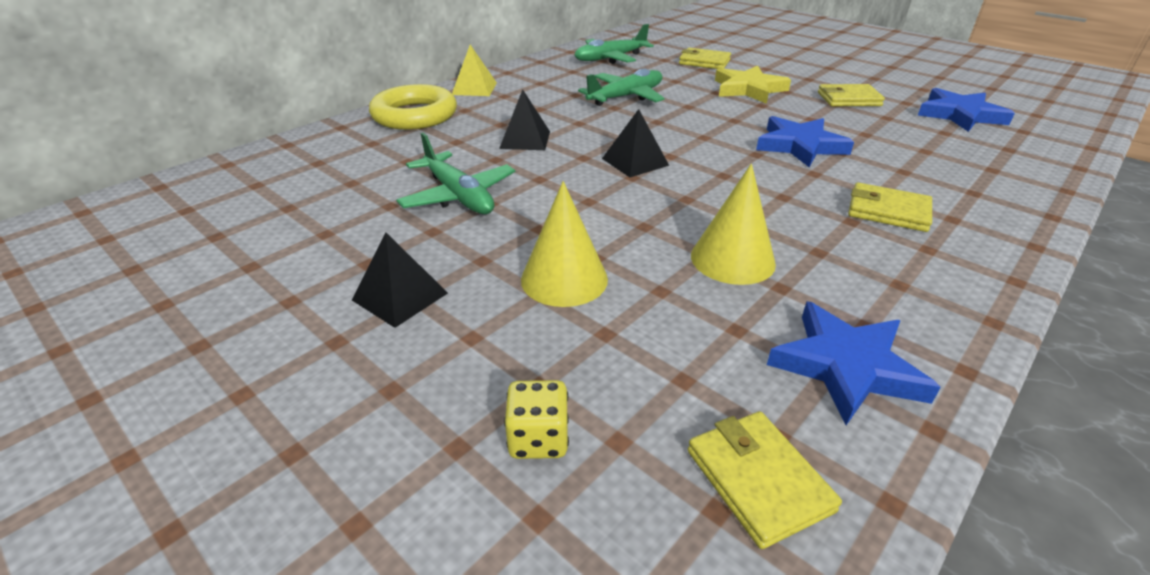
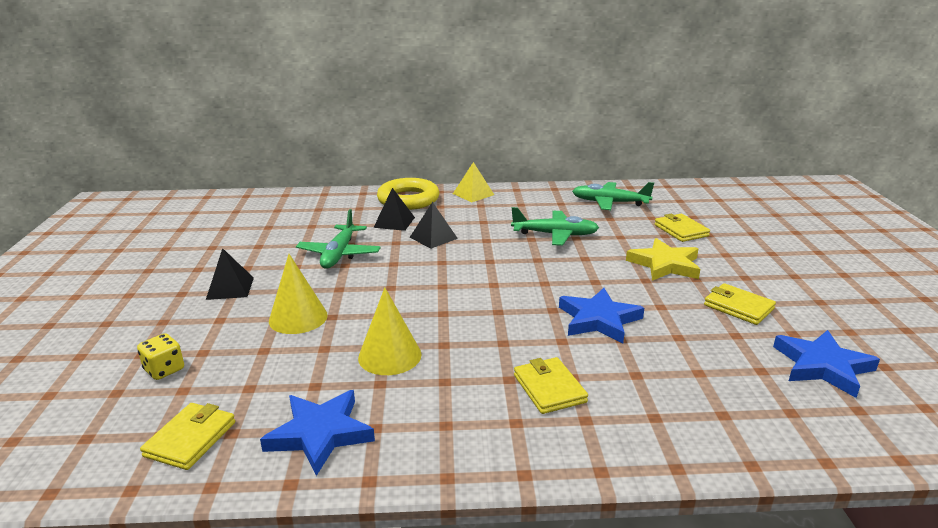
camera: 45 degrees right, 10 degrees down
(635, 162) = (463, 278): black pyramid -> black pyramid (394, 222)

